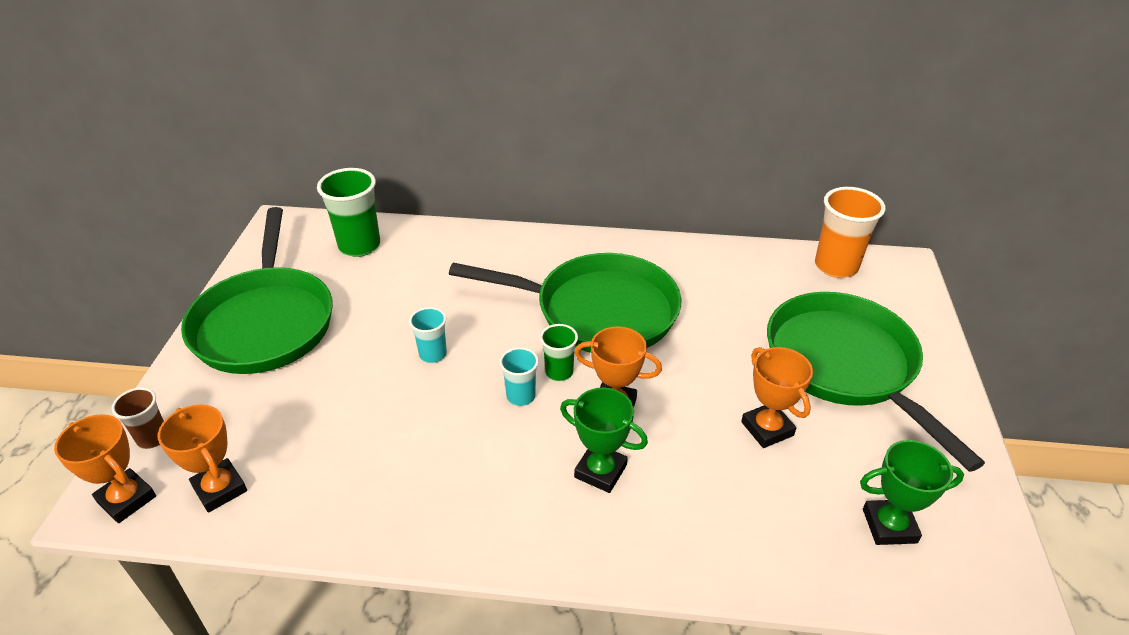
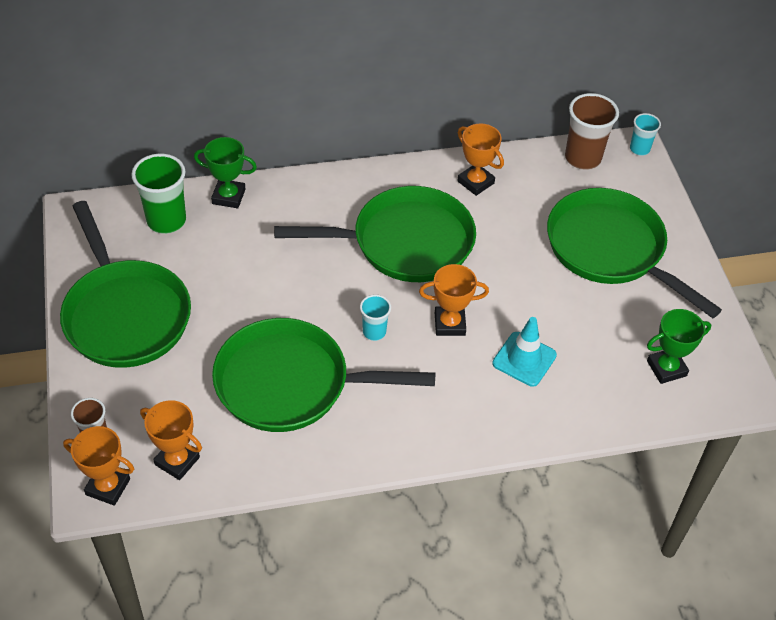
camera: 20 degrees left, 10 degrees up
(397, 432) = (291, 383): none -> green pan
(433, 354) = (286, 312): turquoise cup -> turquoise cup (639, 149)
(559, 372) = (395, 304): green cup -> none
(600, 471) = (458, 377): green trophy -> green trophy (228, 196)
(694, 469) = (524, 359): none -> turquoise traffic cone
(767, 429) = (567, 315): orange trophy -> orange trophy (475, 182)
(836, 266) = (582, 158): orange cup -> brown cup

